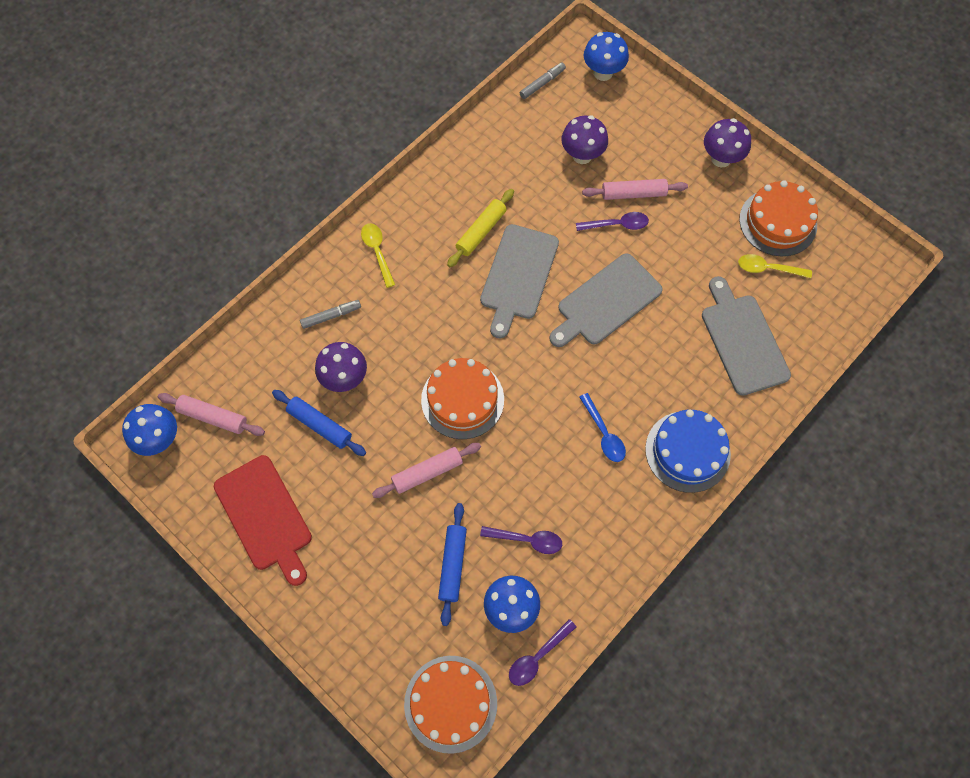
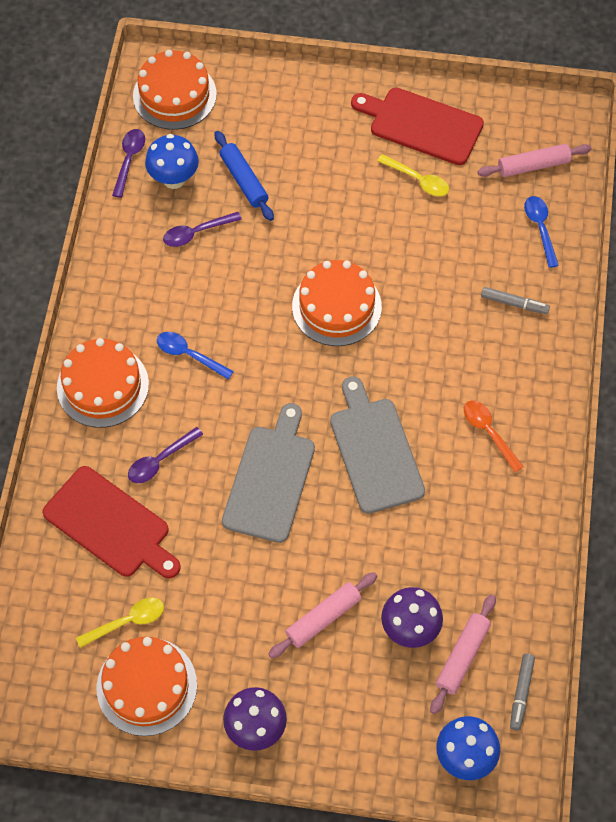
camera: 145 degrees right, 5 degrees down
(160, 439) = (558, 125): blue mushroom -> none
(258, 361) = (540, 228): none -> blue spoon
(319, 425) = (440, 212): blue rolling pin -> none
(331, 316) = (514, 304): grey marker -> grey marker turned 105 degrees counterclockwise
(344, 378) = (454, 260): purple mushroom -> none
(377, 252) = (526, 387): yellow spoon -> yellow spoon (417, 180)
(427, 473) = (319, 232): pink rolling pin -> pink rolling pin (462, 656)
(430, 239) = (489, 433): none -> orange spoon
(481, 231) = (446, 472): yellow rolling pin -> none
(616, 225) = (316, 569): purple spoon -> purple spoon (160, 460)
(687, 451) = (103, 386): blue cake -> orange cake
(743, 340) = (110, 525): grey cutting board -> red cutting board

